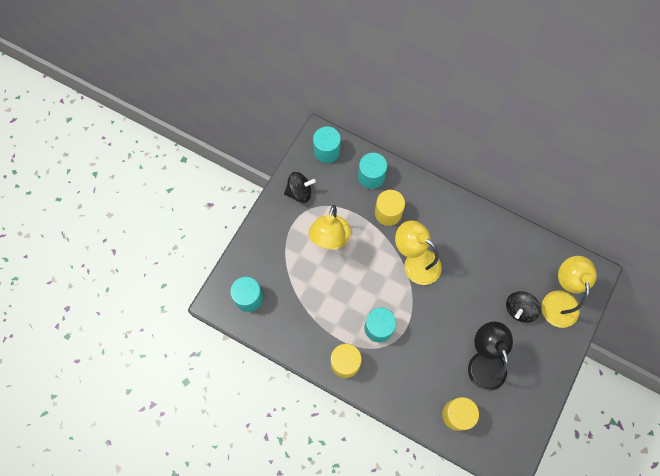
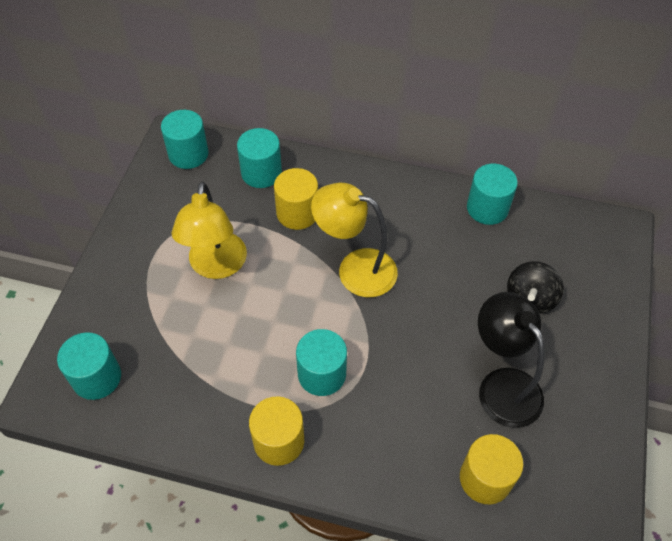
camera: 15 degrees left, 15 degrees down
(299, 192) = (157, 213): black spinning top -> none
(512, 238) = (487, 208): none -> turquoise cylinder
(559, 300) = (582, 274): yellow lamp -> none

